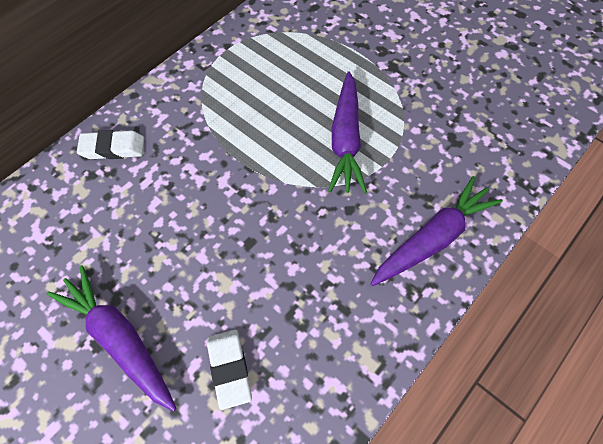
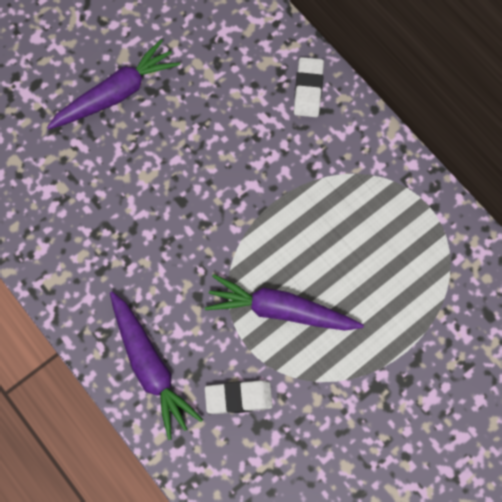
camera: 100 degrees right, 10 degrees up
(229, 369) = (73, 173): white eraser -> white eraser (238, 398)

